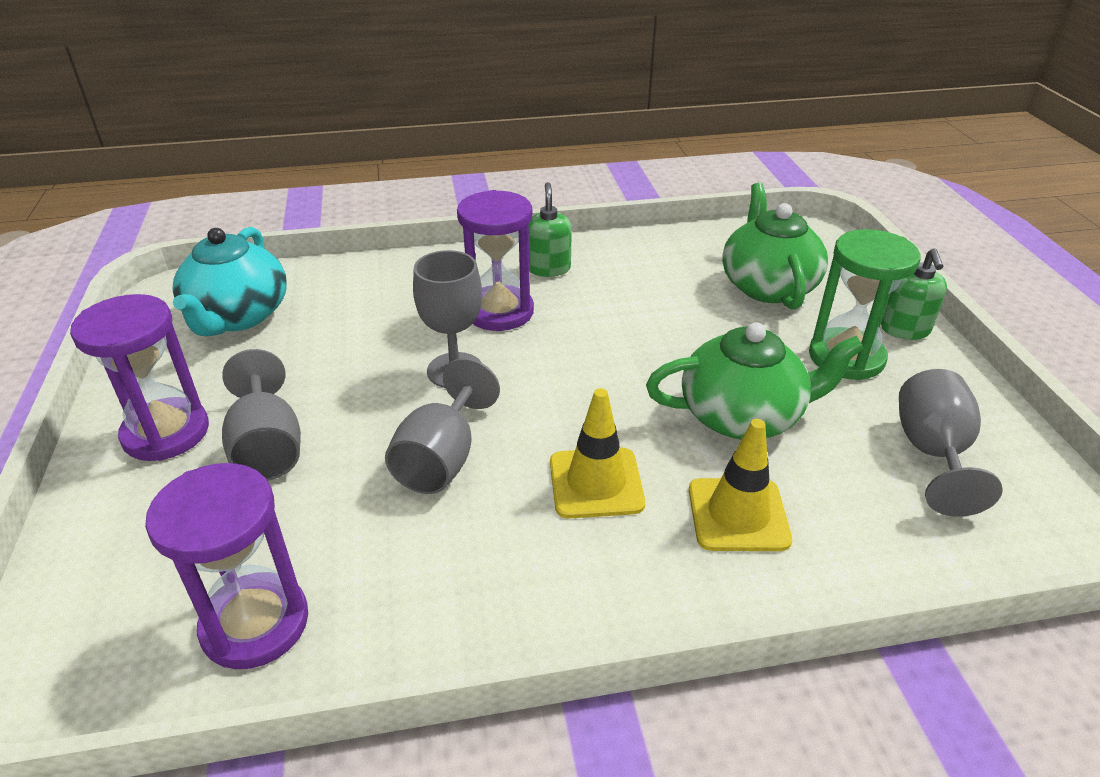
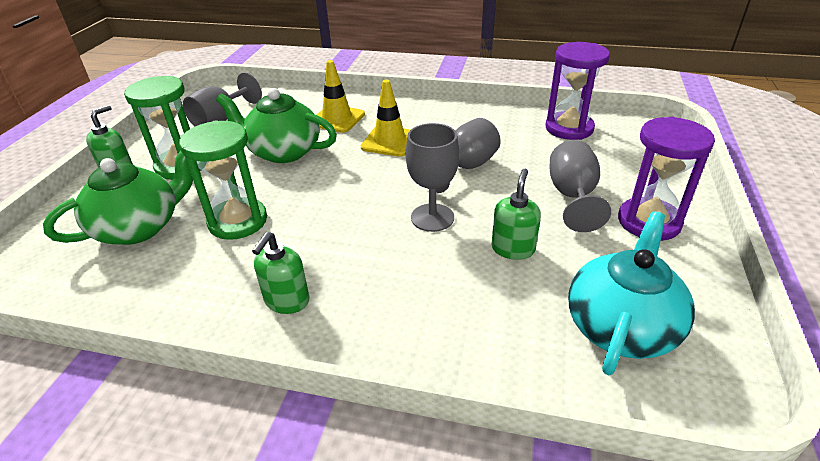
camera: 155 degrees left, 0 degrees up
(347, 358) = (513, 248): none -> green soap dispenser
(499, 312) = (368, 261): purple hourglass -> none
(675, 314) = (238, 221): none -> green hourglass
(767, 286) = (140, 227): green teapot -> green teapot turned 150 degrees counterclockwise

